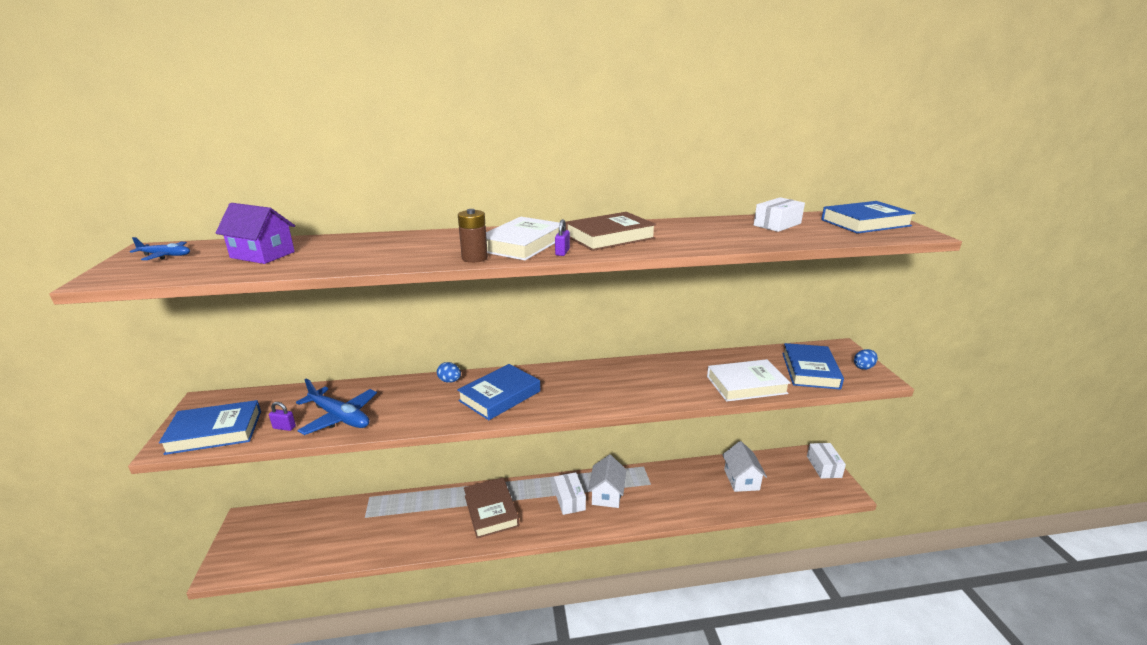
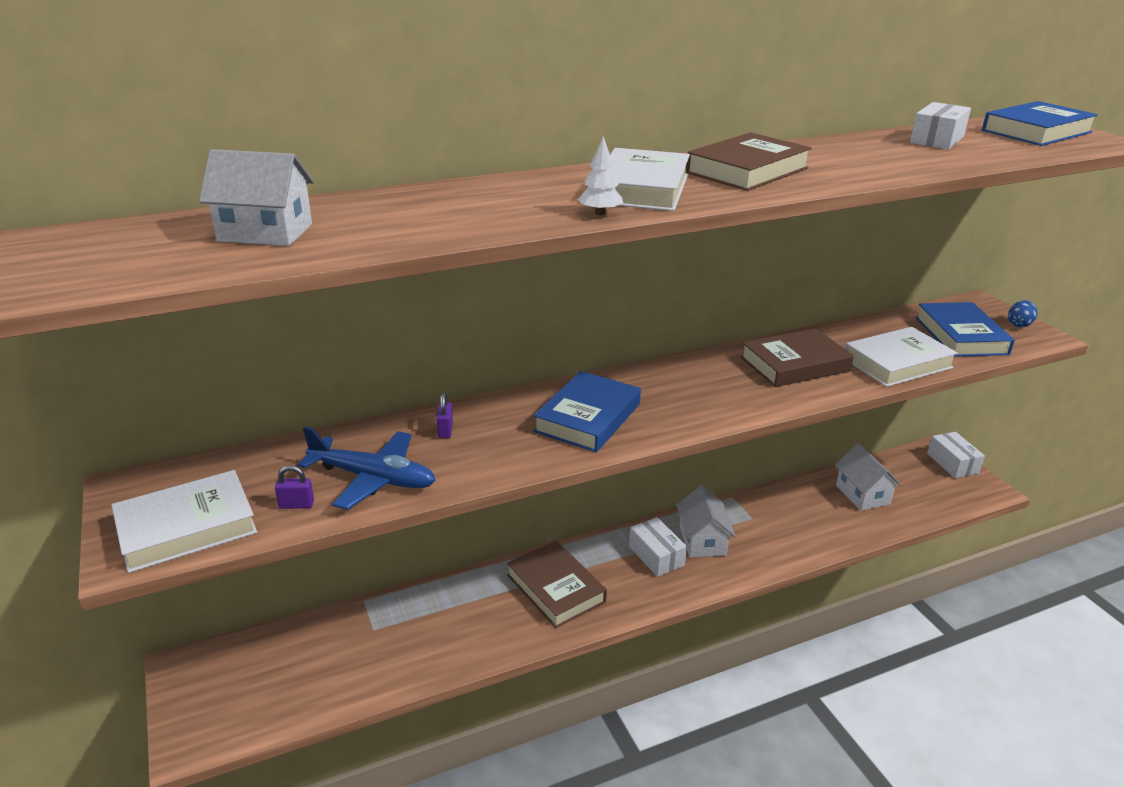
camera: 15 degrees left, 5 degrees up
(165, 256) = (97, 246): blue plane -> none
(215, 432) = (186, 527): blue book -> white book
(262, 255) = (265, 232): purple house -> white house
(450, 381) = (500, 406): blue egg -> none
(474, 258) = (600, 213): brown battery -> white tree
(562, 252) = (710, 196): purple padlock -> purple padlock (445, 431)
(668, 377) = (794, 364): none -> brown book

